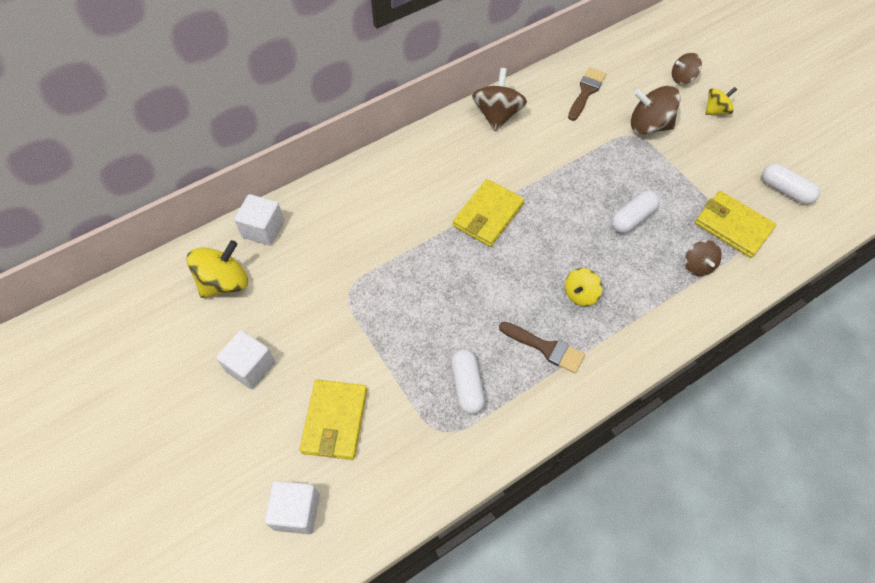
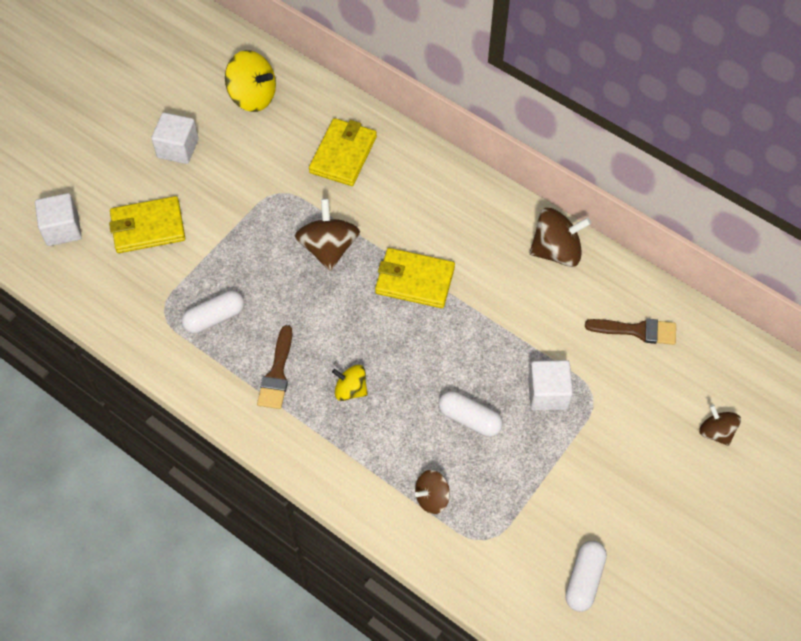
camera: 70 degrees right, 0 degrees up
(263, 229) = (320, 102): white cube -> white cube (548, 393)
(649, 125) = (616, 409): brown spinning top -> brown spinning top (328, 248)
(716, 110) = (679, 480): yellow spinning top -> none
(732, 226) = (503, 526): yellow wallet -> yellow wallet (343, 154)

